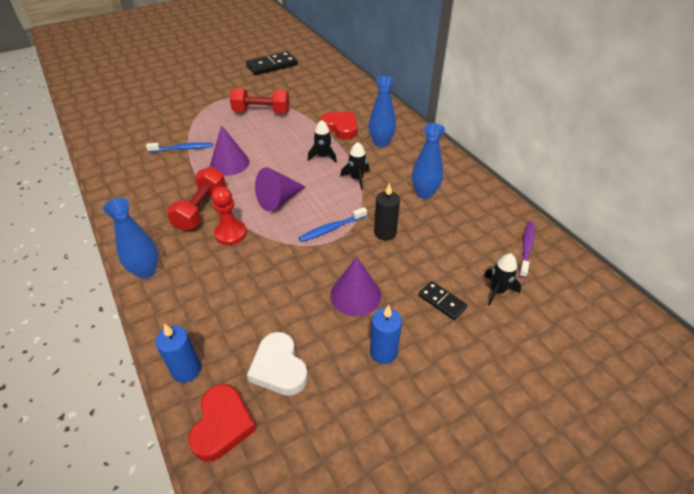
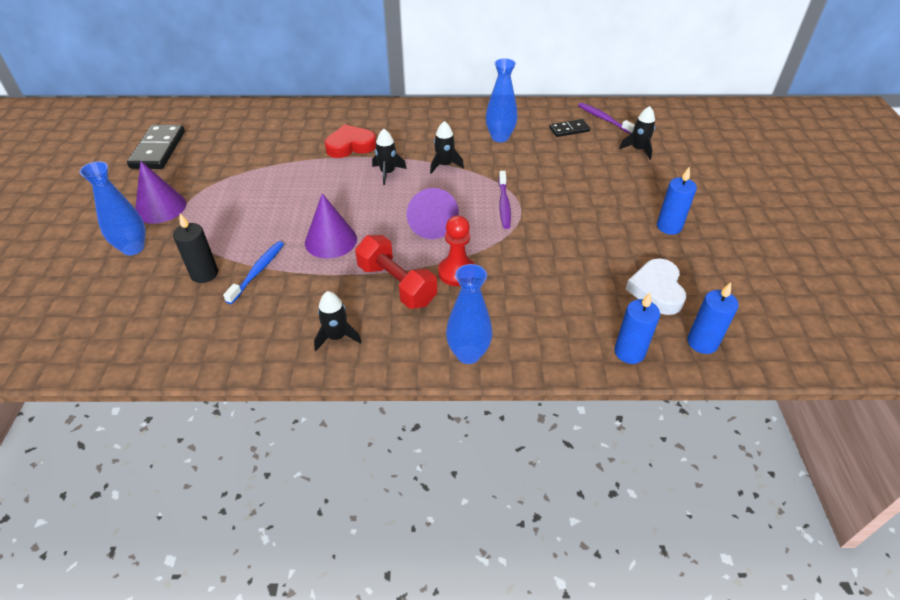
camera: 60 degrees left, 0 degrees up
(138, 204) = (337, 336): none -> black rocket
(222, 425) = (702, 342): red heart -> blue candle
(261, 112) = (253, 188): red dumbbell -> none
(279, 368) = (656, 290): white heart -> white heart turned 90 degrees clockwise
(331, 228) = (504, 204): blue toothbrush -> purple toothbrush
(355, 295) = (599, 219): purple cone -> purple cone (160, 207)
(381, 142) = (402, 132): blue vase -> blue vase (133, 248)
(385, 233) = (534, 176): black candle -> black candle (204, 274)
(442, 301) = (633, 179): black domino -> black domino (569, 130)

